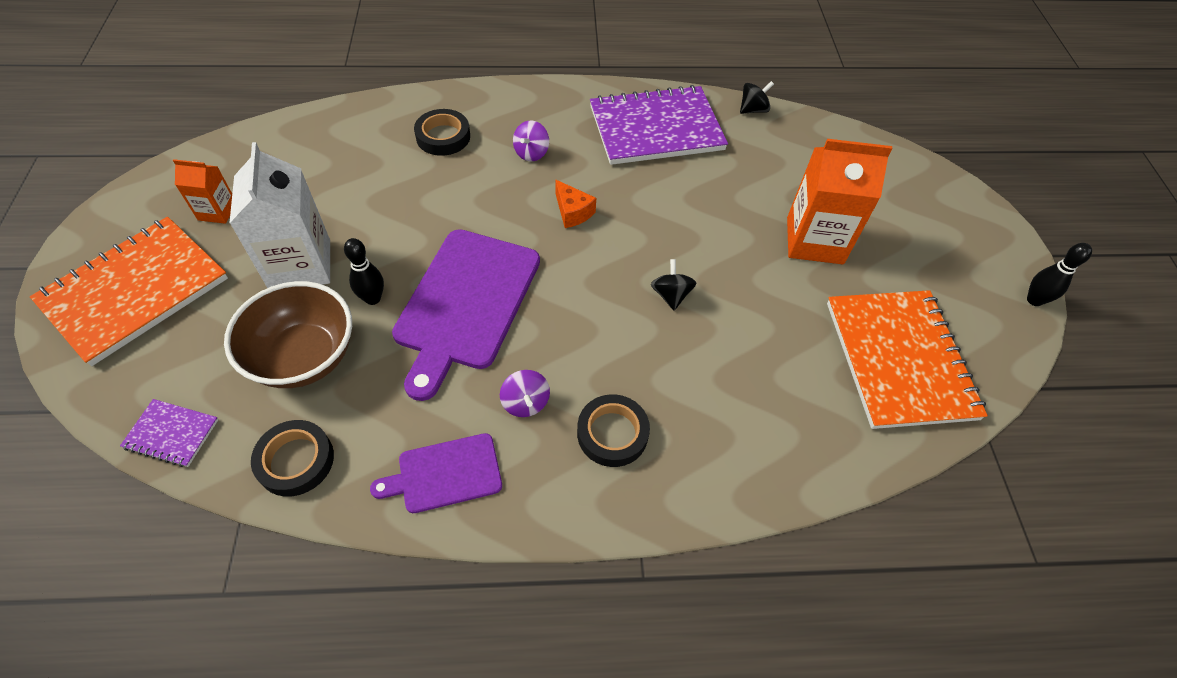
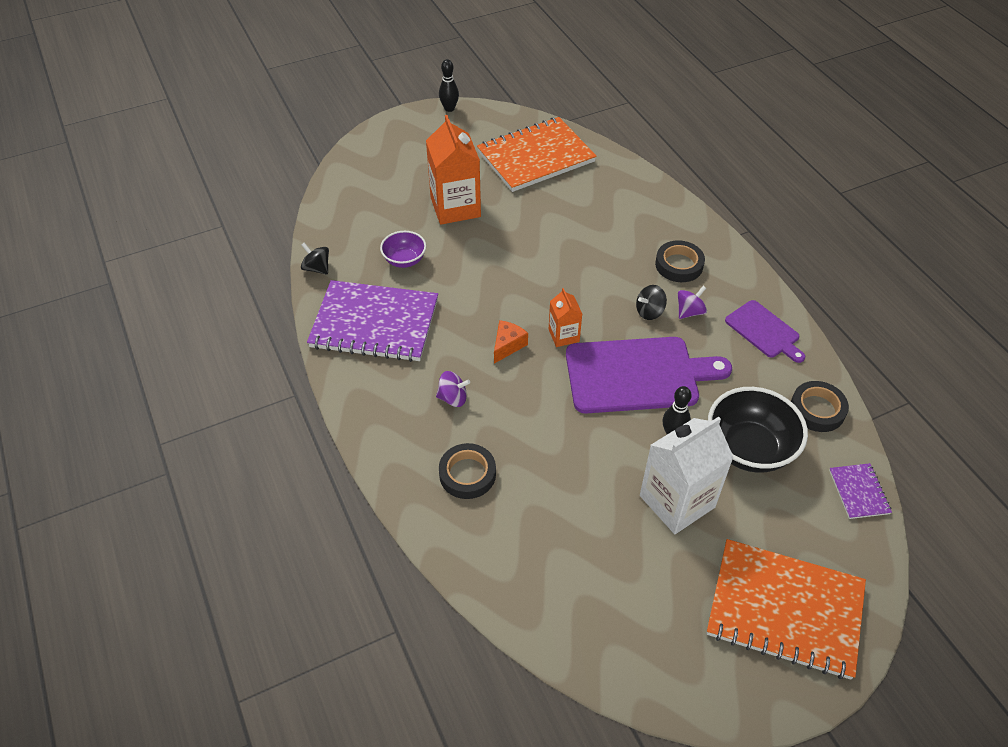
camera: 110 degrees left, 5 degrees down
(217, 211) = (667, 607): orange carton -> orange carton (563, 335)
(304, 357) = (749, 448): brown bowl -> black bowl
(656, 128) = (374, 323): purple notebook -> purple notebook turned 45 degrees counterclockwise
(671, 295) = (554, 267): black spinning top -> black spinning top (649, 312)
(738, 173) = (404, 260): none -> purple bowl

